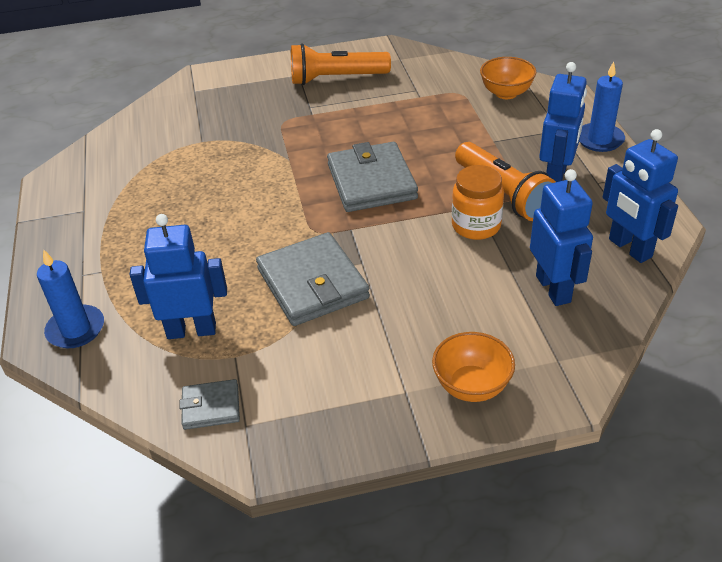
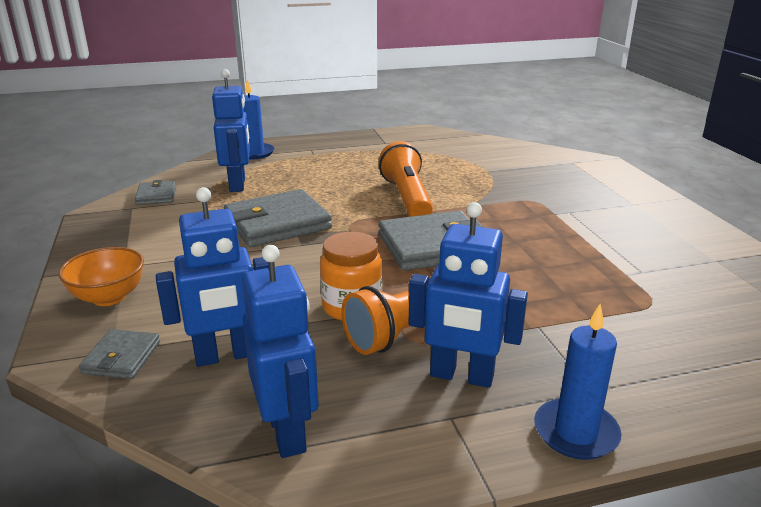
camera: 85 degrees right, 15 degrees down
(336, 78) = (637, 223): orange flashlight -> orange flashlight (407, 198)
(506, 93) = (675, 343): orange bowl -> none
(566, 351) = (122, 357): none -> grey wallet
(629, 248) = (287, 432): blue robot -> blue robot turned 105 degrees clockwise

